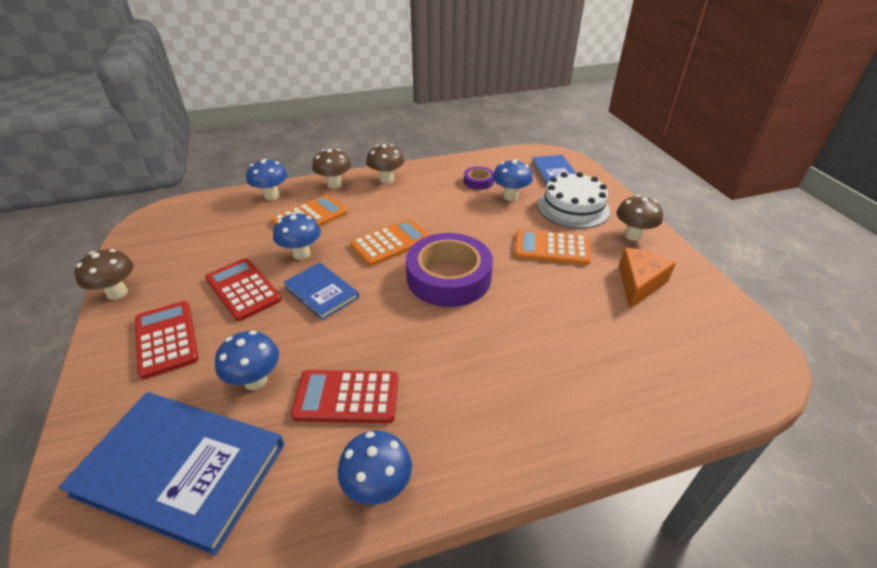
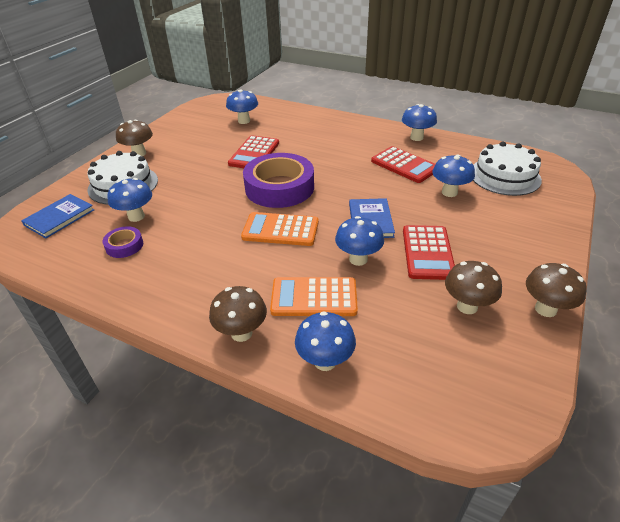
camera: 135 degrees left, 0 degrees up
(166, 339) = (502, 243): red calculator -> red calculator (254, 153)
(181, 469) = (504, 176): blue book -> white cake
(386, 179) = (186, 303): brown mushroom -> brown mushroom (467, 306)
(551, 248) = (193, 171): orange calculator -> none
(639, 283) = (194, 137): orange cheese -> none
(650, 345) = (244, 121): none -> blue mushroom

